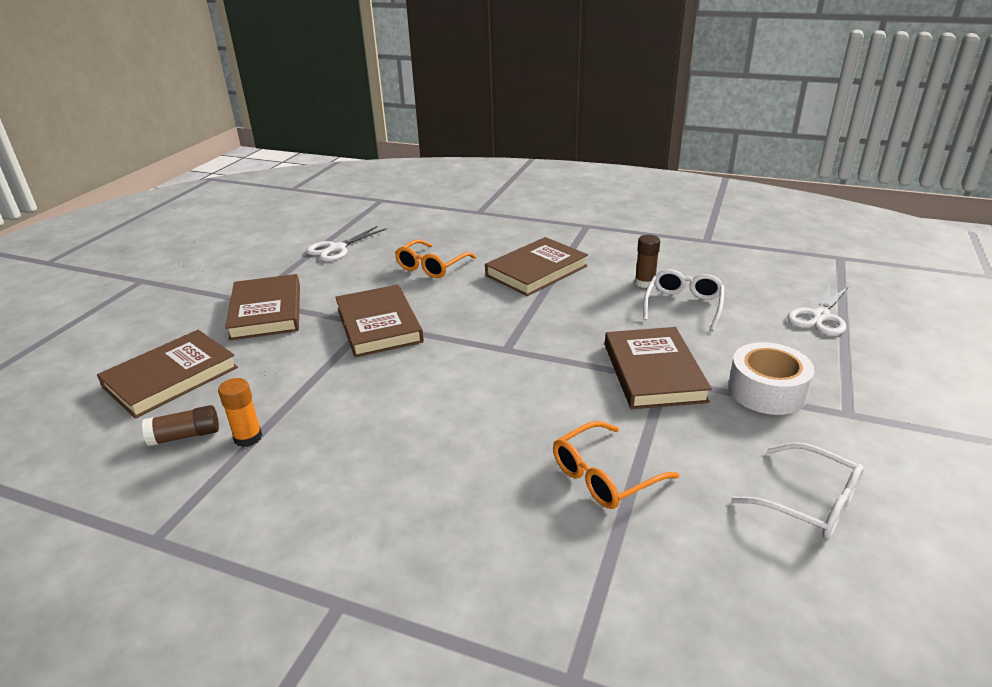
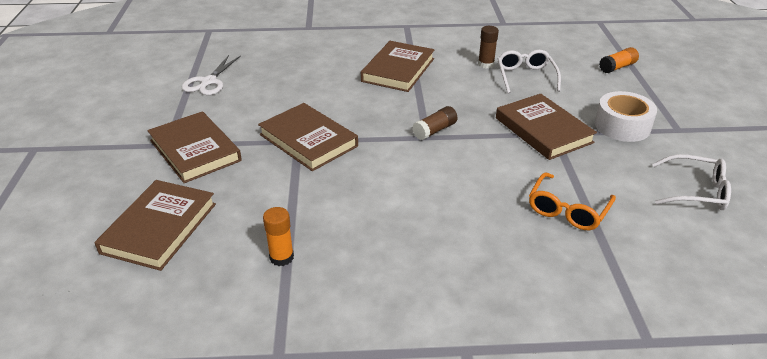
camera: 25 degrees left, 5 degrees up
(185, 436) = (223, 271): brown glue stick -> brown glue stick (434, 130)
(431, 267) = (309, 82): orange glasses -> none
(820, 317) = (617, 67): white scissors -> orange glue stick

